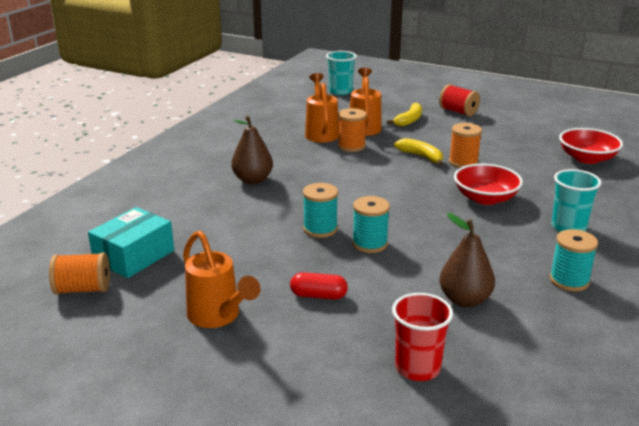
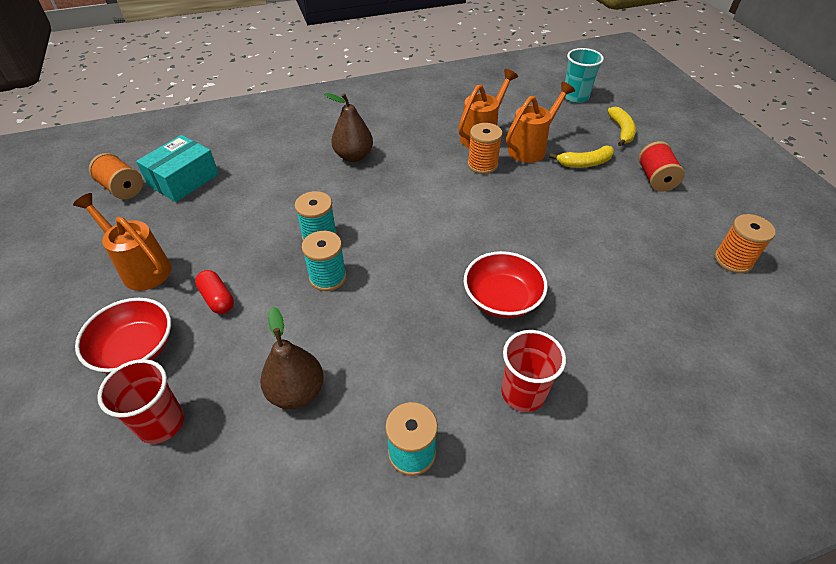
camera: 45 degrees right, 20 degrees up
(134, 256) = (183, 180): turquoise box -> turquoise box turned 45 degrees counterclockwise
(218, 317) = (141, 268): orange watering can -> orange watering can turned 120 degrees clockwise
(421, 156) = (524, 212): yellow banana -> yellow banana (621, 131)
(463, 162) = (553, 243): orange spool -> orange spool (733, 260)
(568, 227) = (523, 393): turquoise cup -> red cup
(587, 158) = (704, 324): red bowl -> red bowl (135, 349)

